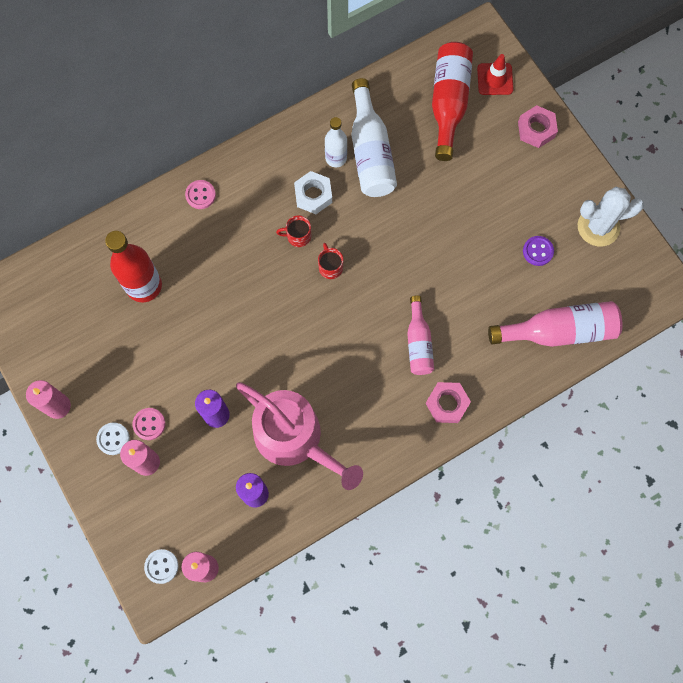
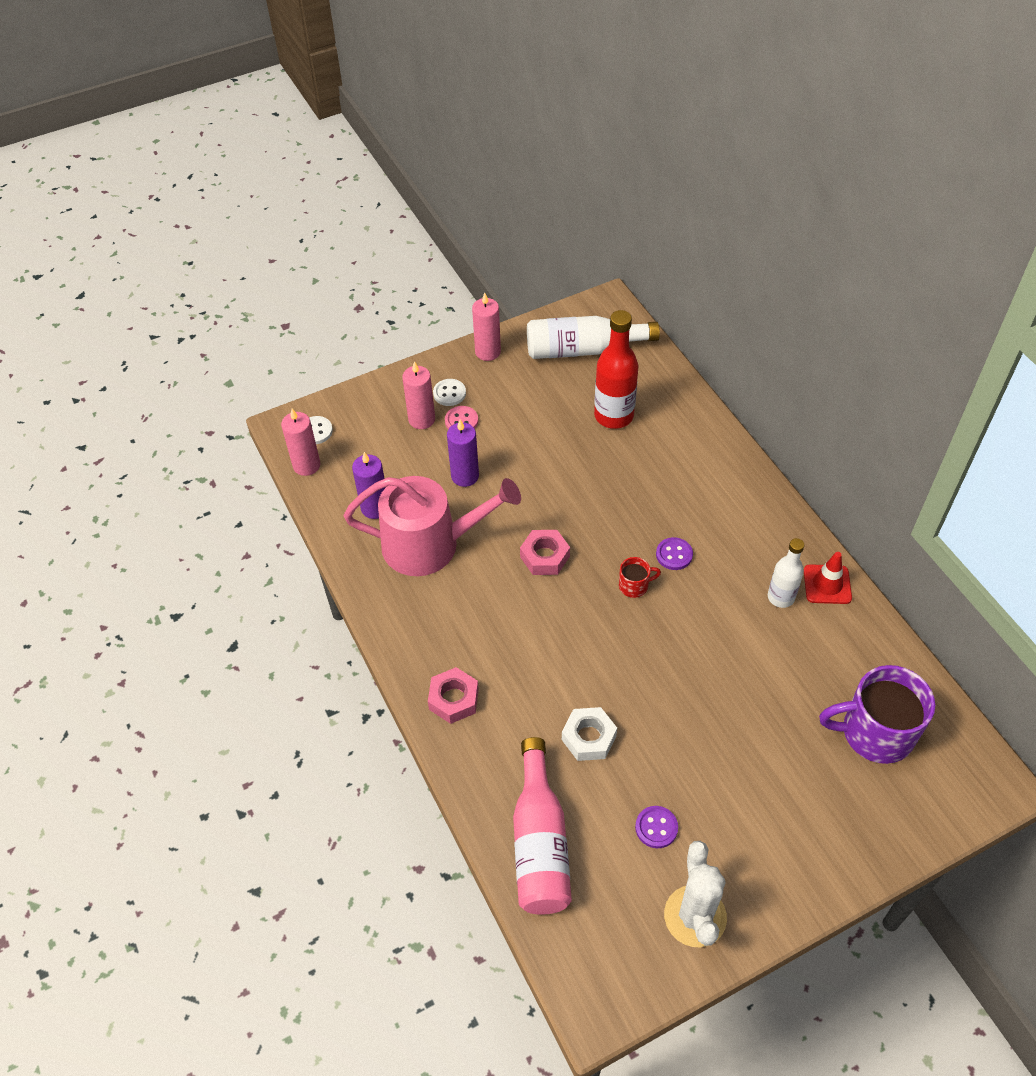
camera: 95 degrees right, 20 degrees down
(200, 195) = (723, 464): pink button -> none
(295, 438) = (430, 544): pink watering can -> pink watering can turned 135 degrees counterclockwise
(298, 236) = (674, 555): red mug -> purple button
(313, 195) = (728, 572): white nut -> white nut (589, 737)
(370, 151) = (793, 635): white bottle -> white bottle (583, 349)
(418, 343) = (534, 673): pink bottle -> none
(448, 103) = (875, 732): red bottle -> purple mug
(495, 79) = (922, 796): red traffic cone -> red traffic cone (827, 584)
(536, 130) = (846, 845): pink nut -> pink nut (545, 557)

